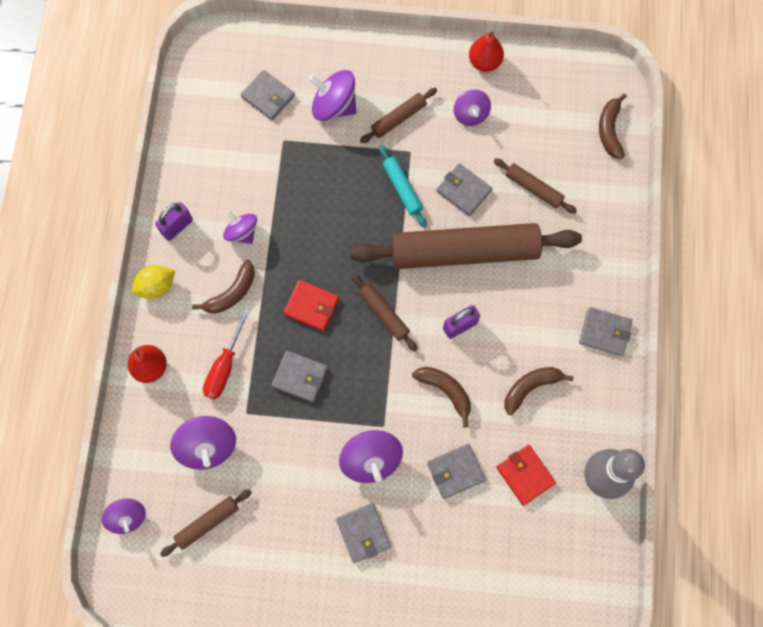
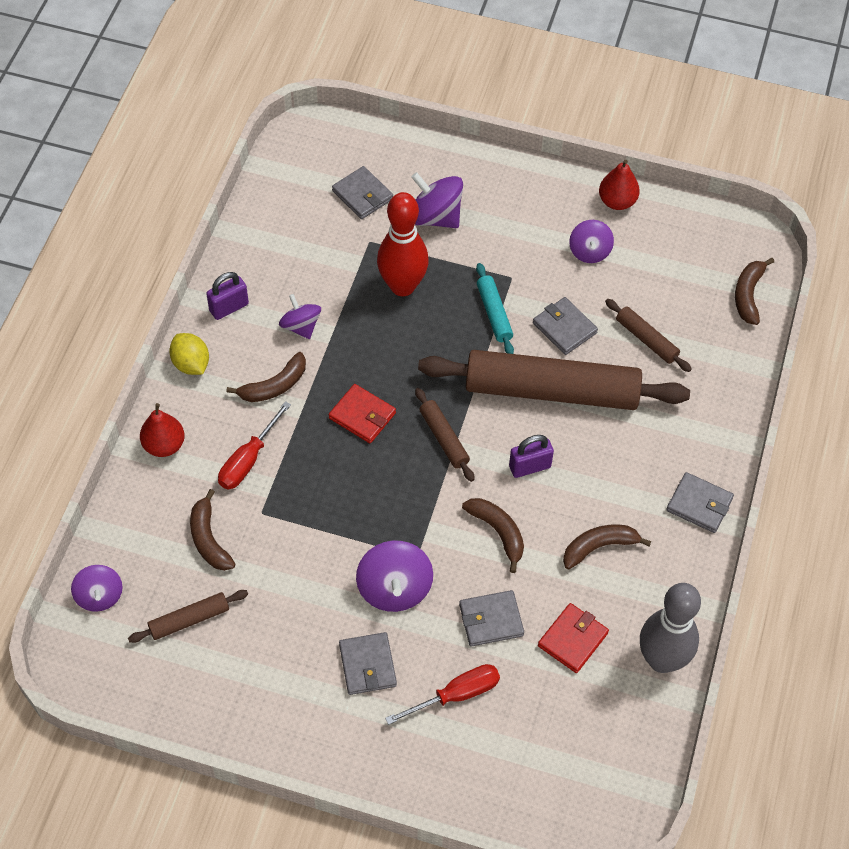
camera: 10 degrees right, 15 degrees down
(156, 286) = (191, 364): yellow lemon -> yellow lemon turned 75 degrees clockwise
(207, 446) = (209, 539): purple spinning top -> brown banana
(300, 377) = (332, 486): grey wallet -> none
(320, 177) = (402, 286): none -> red bowling pin
(398, 118) = (506, 241): brown rolling pin -> none
(440, 544) = (456, 695): none -> red screwdriver
(525, 475) = (572, 639): red wallet -> red wallet turned 60 degrees clockwise

